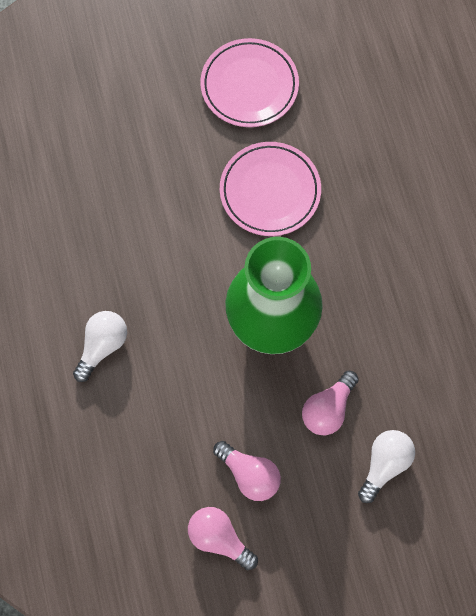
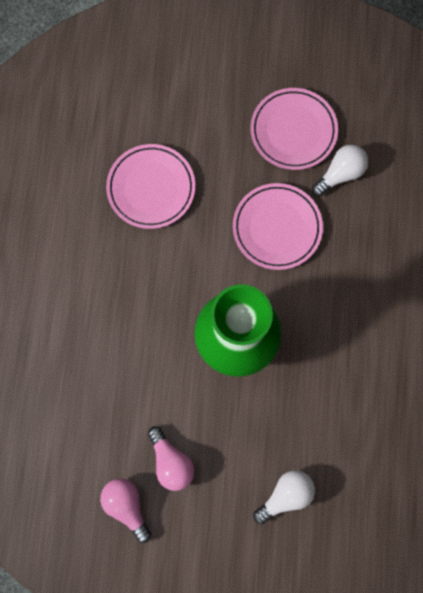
camera: 20 degrees right, 5 degrees up
(102, 346) = (91, 310): white light bulb -> white light bulb (340, 174)
(119, 195) = (151, 188): none -> pink plate
(328, 409) = (256, 430): pink light bulb -> none

